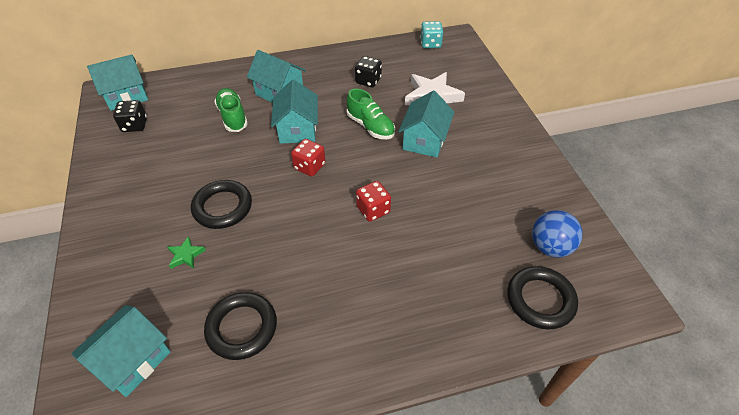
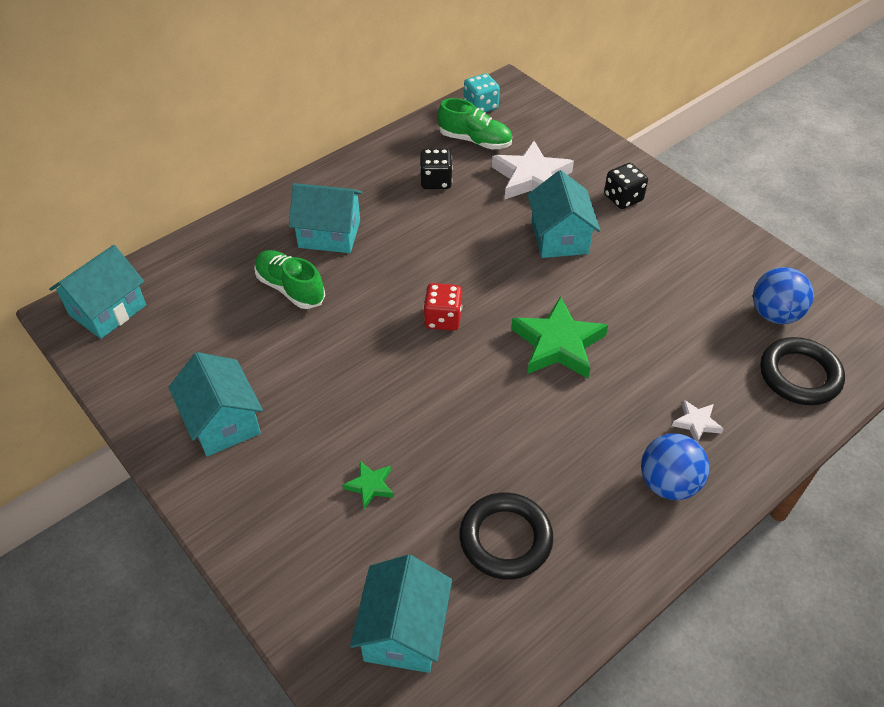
camera: 25 degrees left, 0 degrees up
(134, 125) = (156, 347): black dice -> black dice (623, 198)
(222, 207) = (370, 410): black ring -> none
(297, 129) = (391, 276): turquoise house -> turquoise house (223, 422)
(370, 126) = (482, 241): green shoe -> green shoe (475, 140)
(373, 210) = (558, 344): red dice -> green star
(382, 338) = (668, 483): none -> blue ball
(434, 303) = (696, 423): none -> white star

